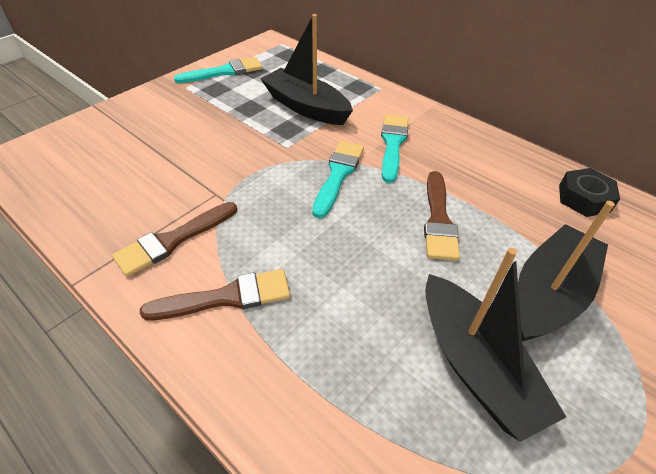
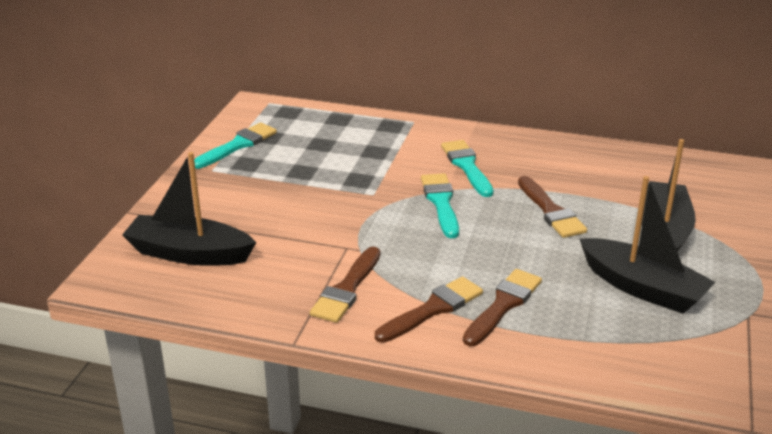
camera: 25 degrees left, 15 degrees down
(299, 322) = (503, 305): none -> brown brush
(306, 107) = (358, 156): black boat -> black boat (189, 253)
(584, 198) = (648, 165): black nut -> none

